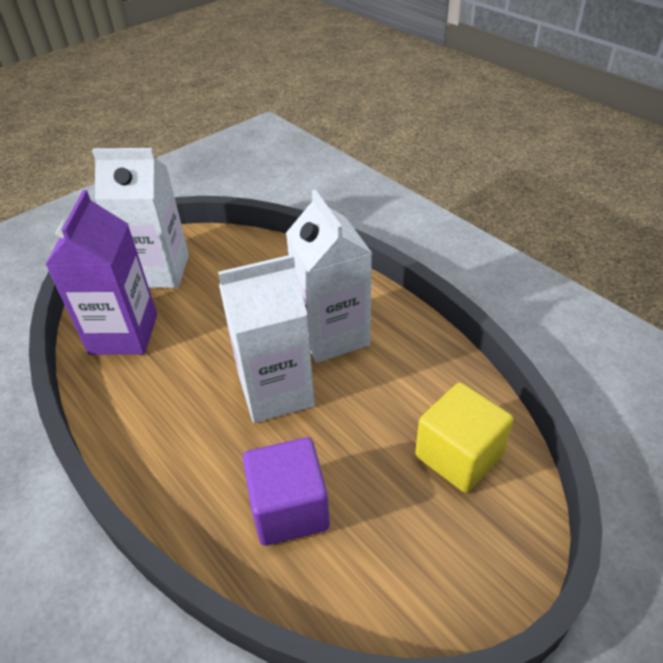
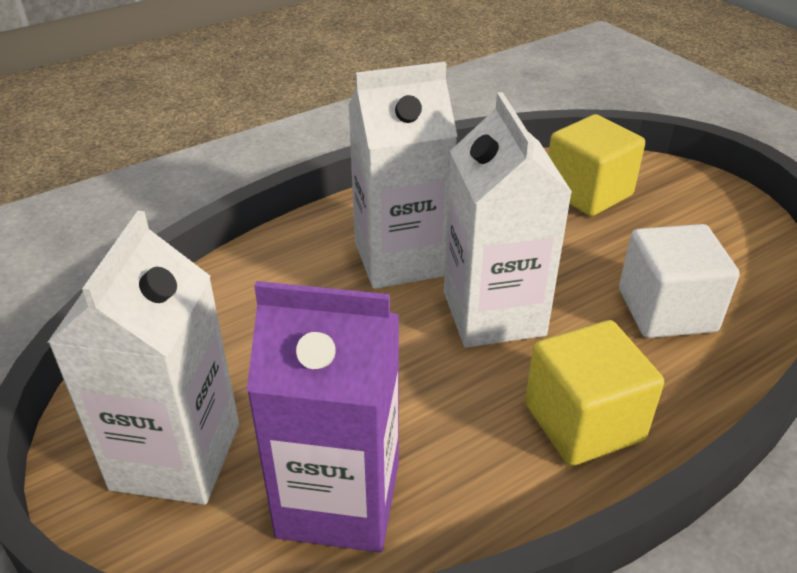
camera: 85 degrees left, 5 degrees down
(169, 445) = (583, 422): none -> yellow cube
(289, 508) = (666, 310): purple cube -> white cube

